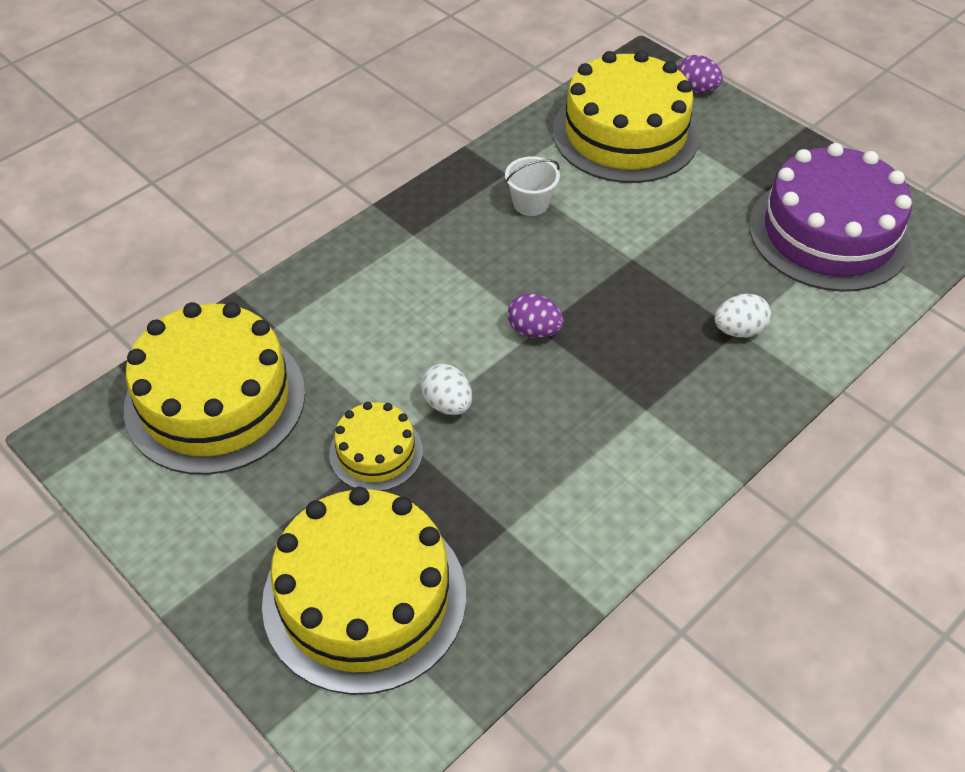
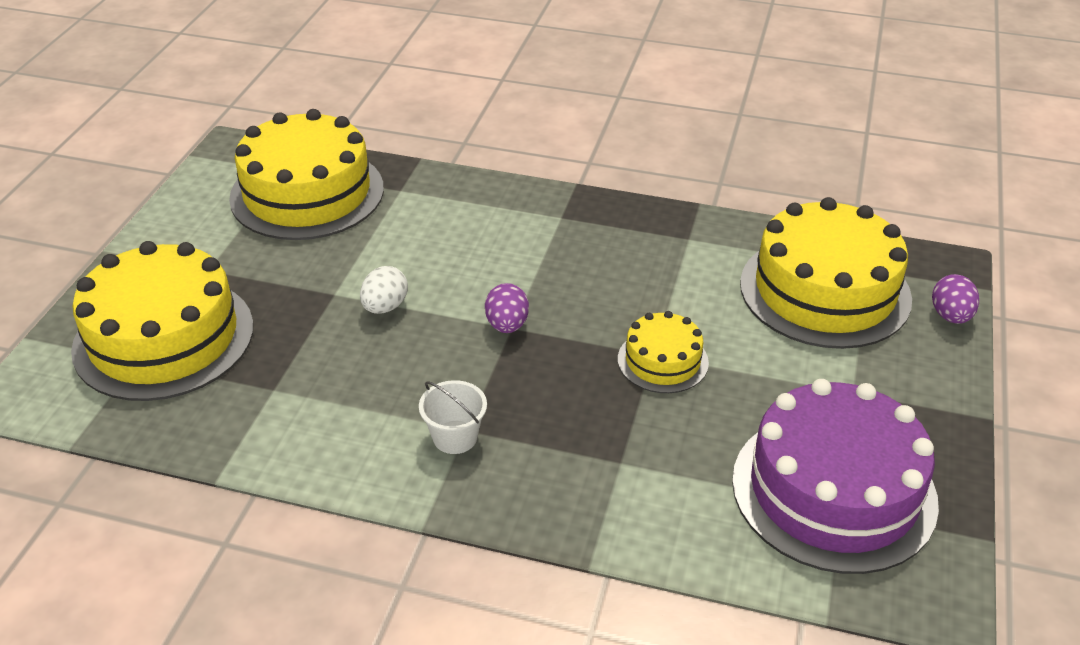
camera: 60 degrees right, 10 degrees down
(376, 452) = (308, 289): yellow cake -> yellow cake (662, 361)
(531, 203) = (664, 266): white bucket -> white bucket (455, 437)
(739, 330) = (621, 462): white egg -> none

